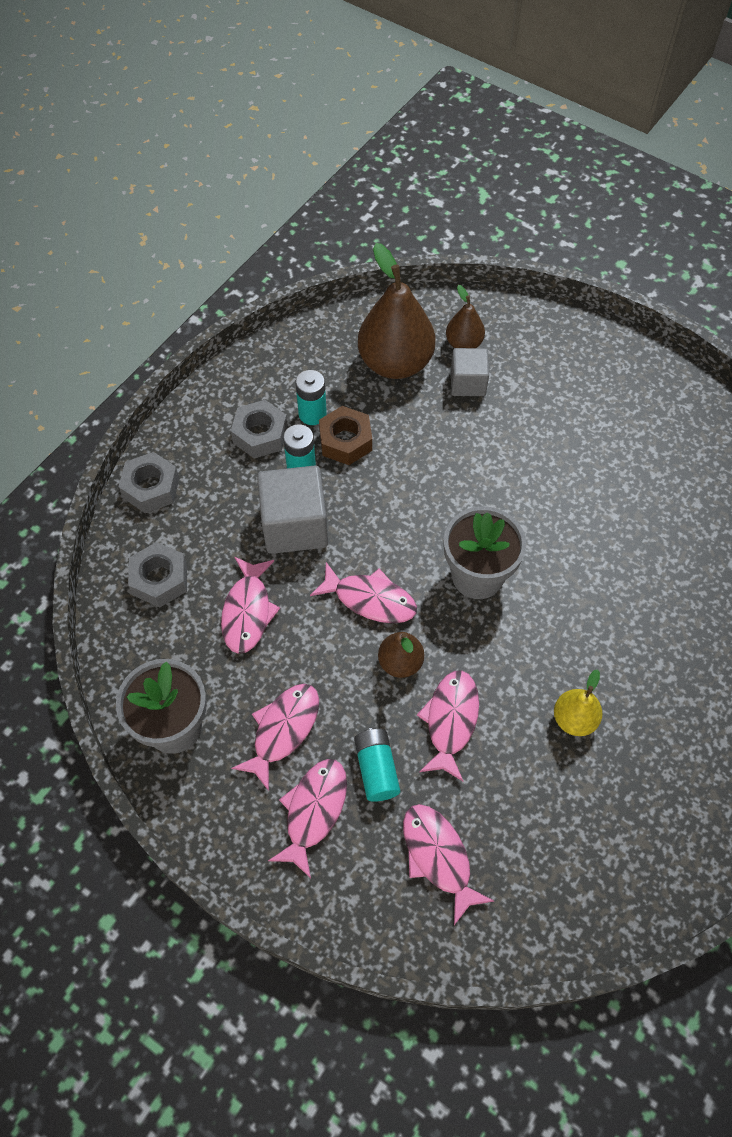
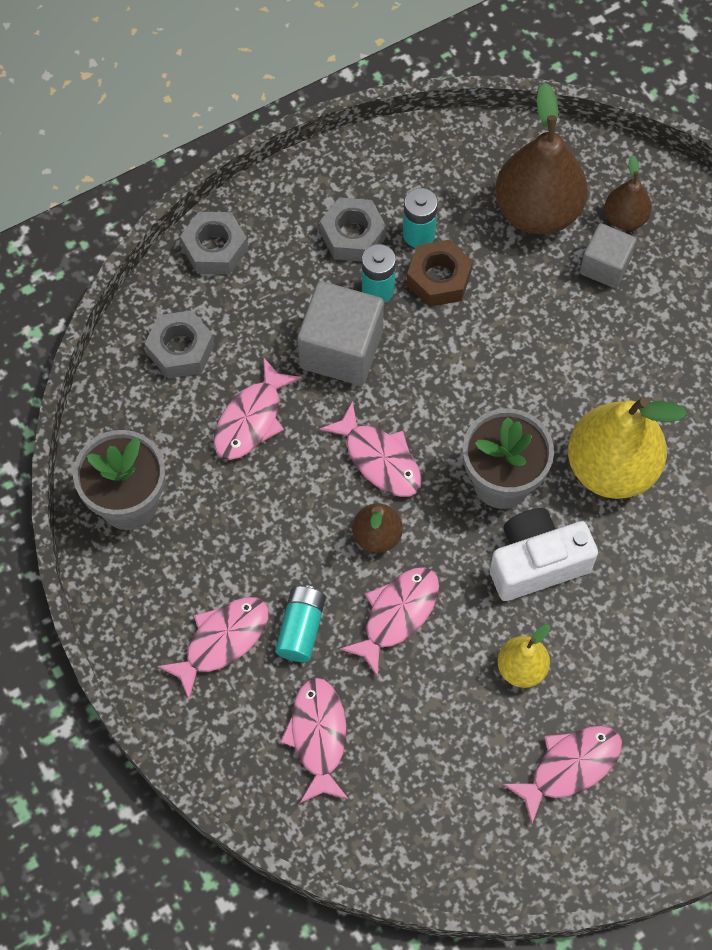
camera: 25 degrees right, 5 degrees up
(283, 730) = (230, 551): pink fish -> pink fish (570, 767)
(539, 628) = (536, 563): none -> white camera
(555, 529) = (611, 467): none -> yellow pear

